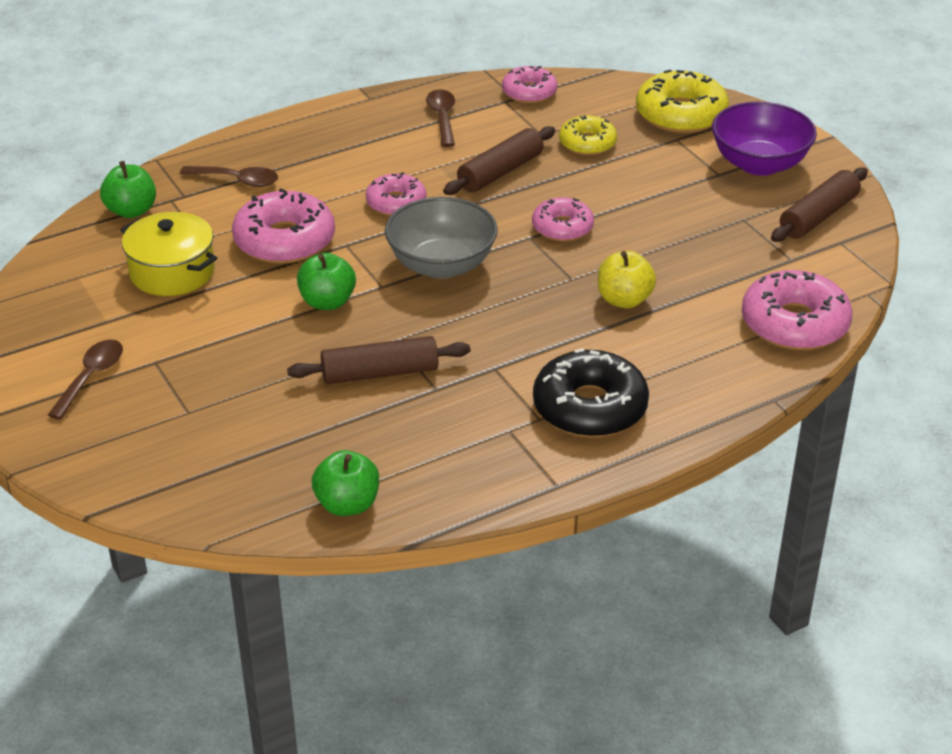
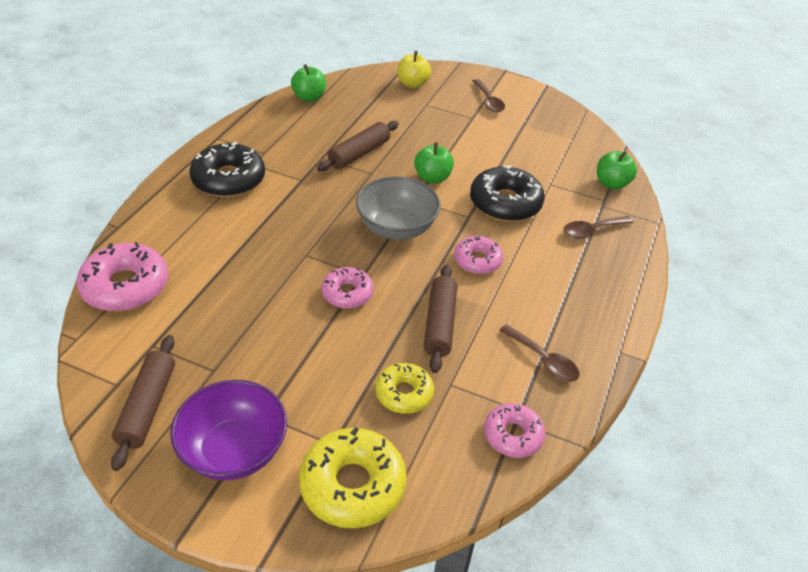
camera: 140 degrees right, 5 degrees up
(172, 272) = (533, 160): yellow pot -> none
(284, 240) = (505, 203): pink donut -> black donut
(624, 300) = (258, 254): yellow apple -> yellow apple (412, 84)

